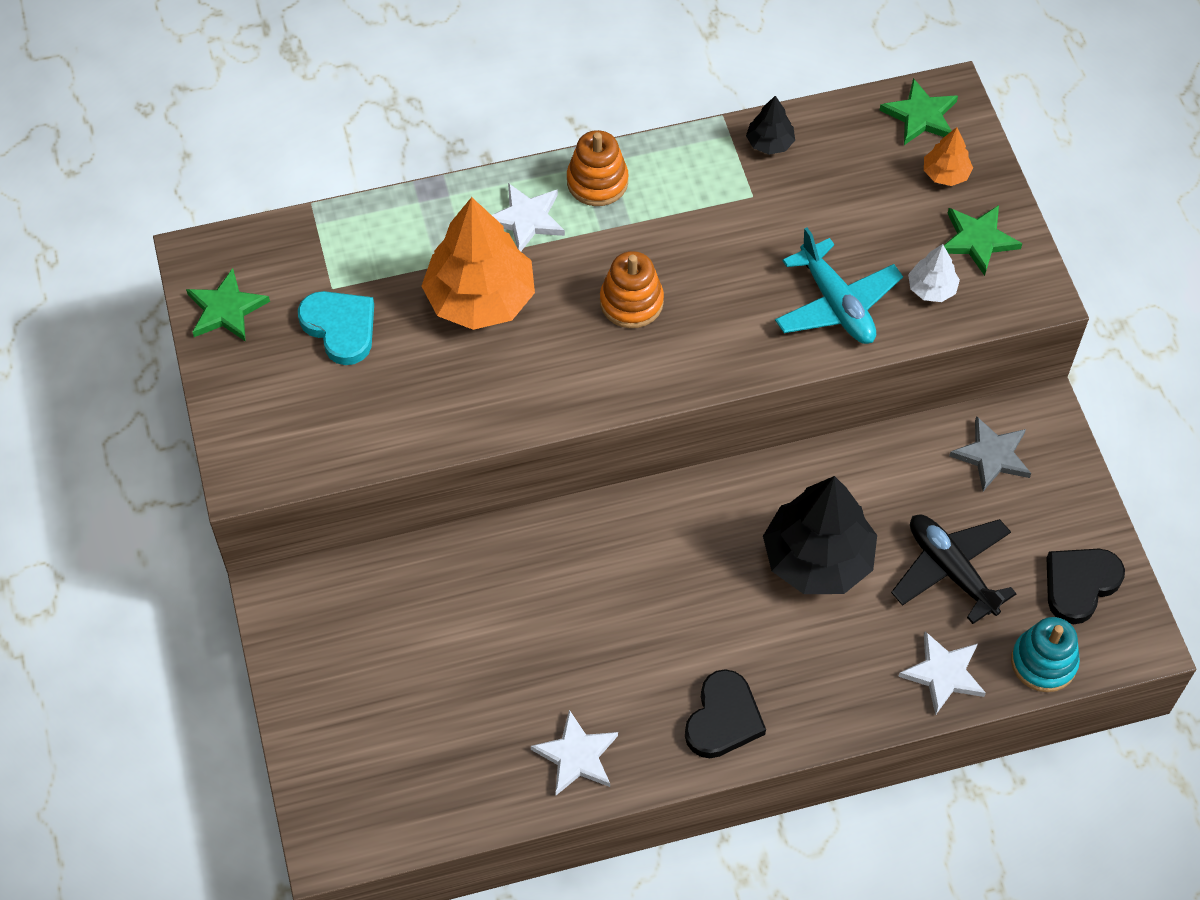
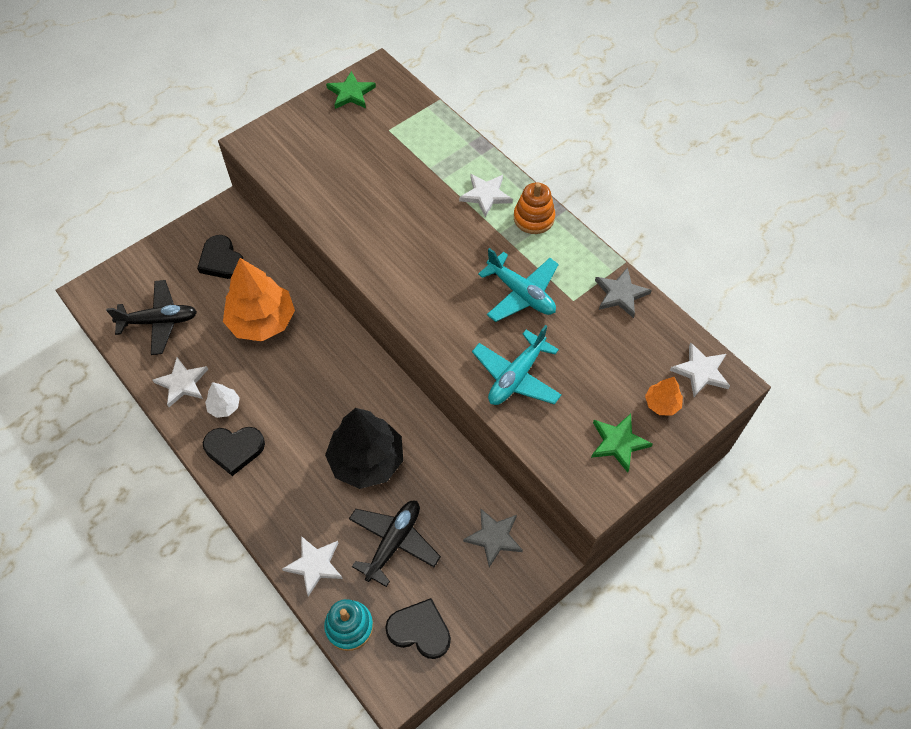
camera: 65 degrees right, 0 degrees up
(340, 328) = (364, 143): turquoise heart -> none
(375, 634) = (222, 260): none -> black heart
(445, 757) = (159, 321): none -> black plane
(480, 298) = (418, 196): orange tree -> orange tree (262, 321)
(631, 302) = (456, 267): orange stacking toy -> none
(713, 247) = (521, 293): none -> turquoise plane
(769, 143) = (620, 294): black tree -> grey star
(921, 116) = (701, 371): green star -> white star
(931, 288) = (561, 428): white tree -> white tree (224, 406)

